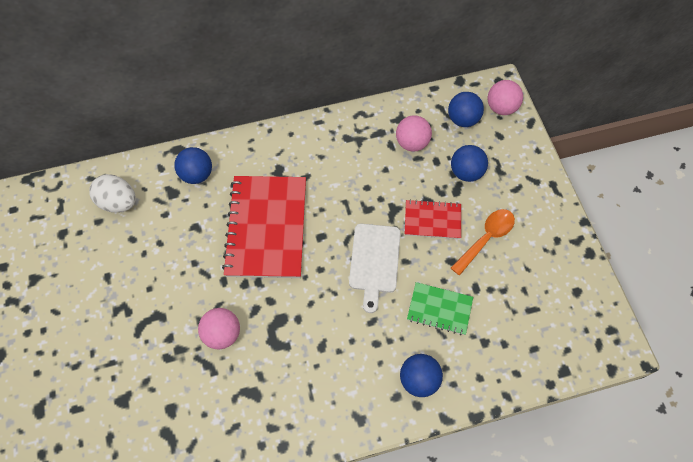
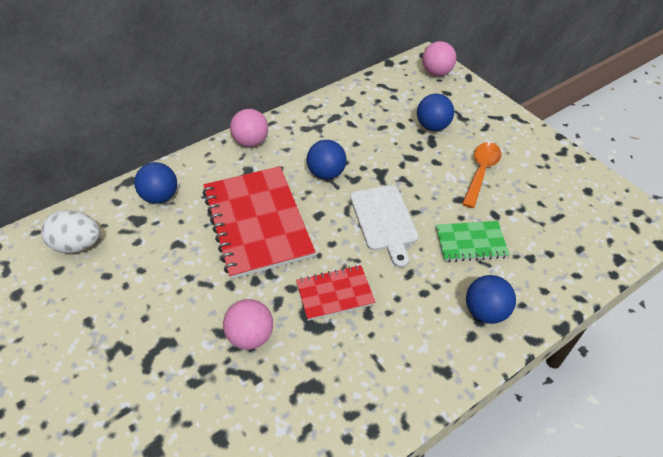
camera: 20 degrees left, 15 degrees down
(412, 143) = (370, 117): pink ball -> pink ball (251, 142)
(432, 220) = (422, 171): red notebook -> red notebook (335, 293)
(463, 119) = (407, 89): blue ball -> blue ball (326, 173)

